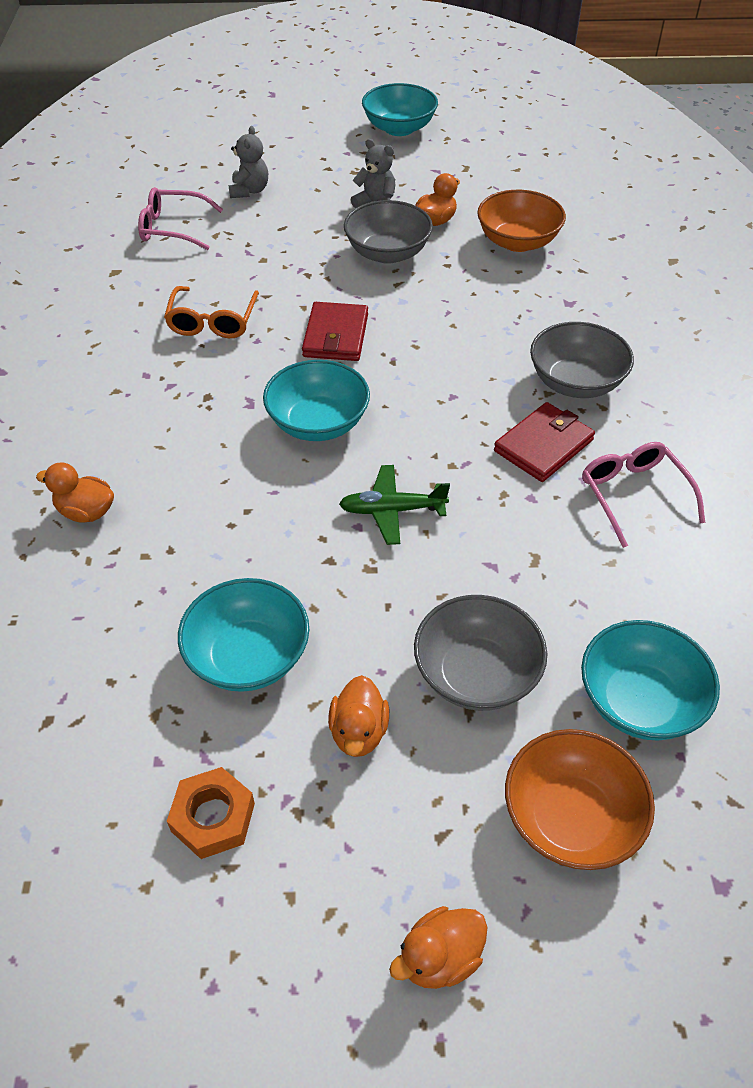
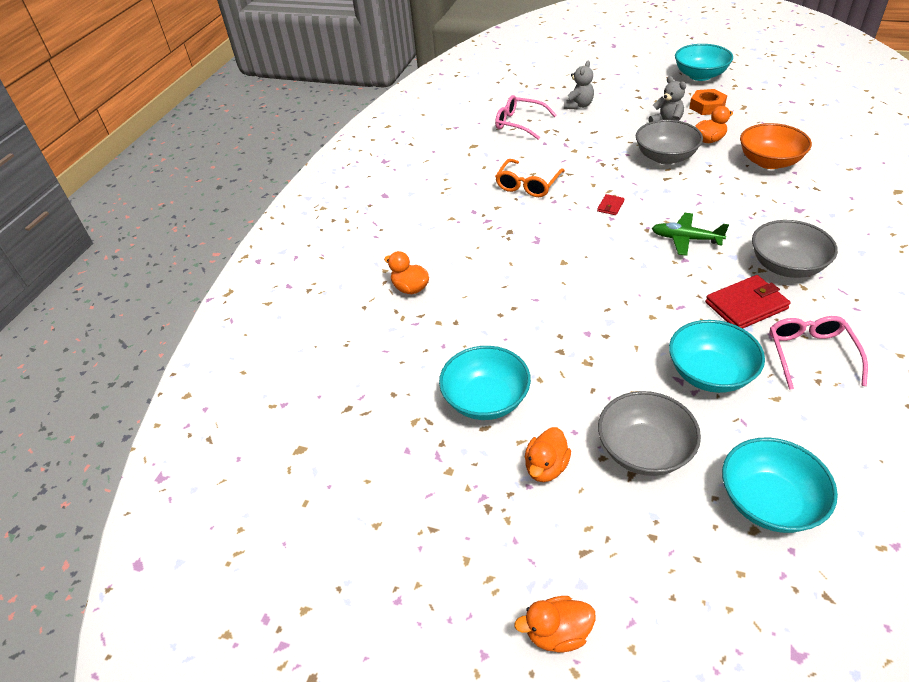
camera: 25 degrees right, 5 degrees down
(213, 817) = (431, 495): orange nut -> orange nut (707, 106)
(318, 423) = (580, 261): turquoise bowl -> turquoise bowl (710, 373)
(336, 336) = (610, 206): red wallet -> red wallet, size x0.48
(392, 510) = (615, 327): green plane -> green plane (685, 239)
(570, 817) = (686, 568): orange bowl -> none

